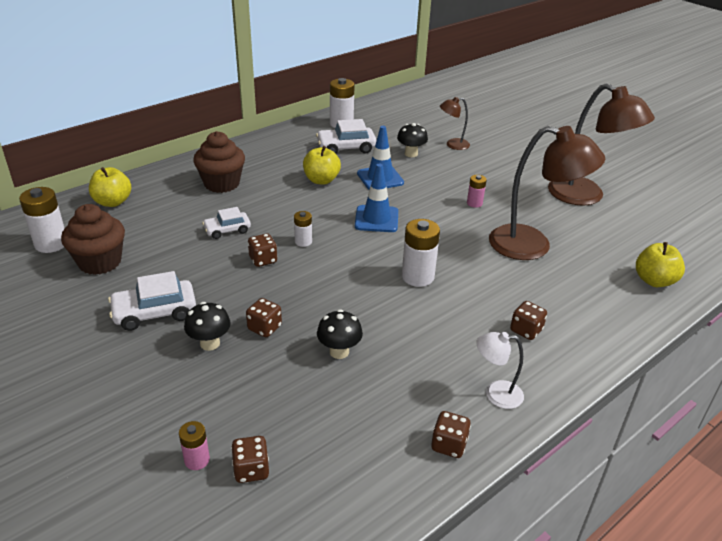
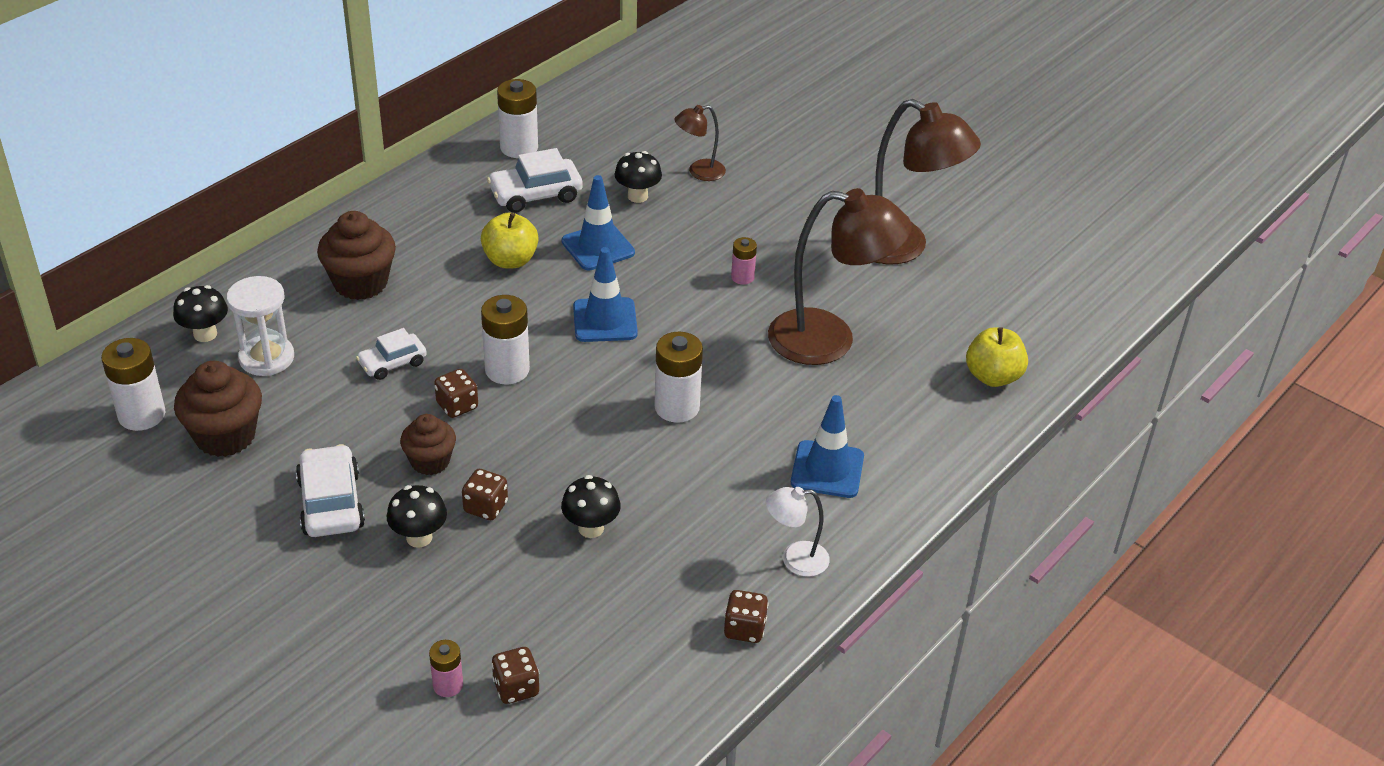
camera: 10 degrees left, 5 degrees up
(113, 202) = (205, 334): yellow apple -> black mushroom
(146, 219) = (266, 358): none -> white hourglass
(155, 312) = (331, 503): white car -> white car turned 105 degrees clockwise
(233, 293) = (430, 462): none -> brown cupcake
(303, 242) = (507, 370): white battery -> white battery, size x1.78
(526, 330) = (827, 470): brown dice -> blue traffic cone

